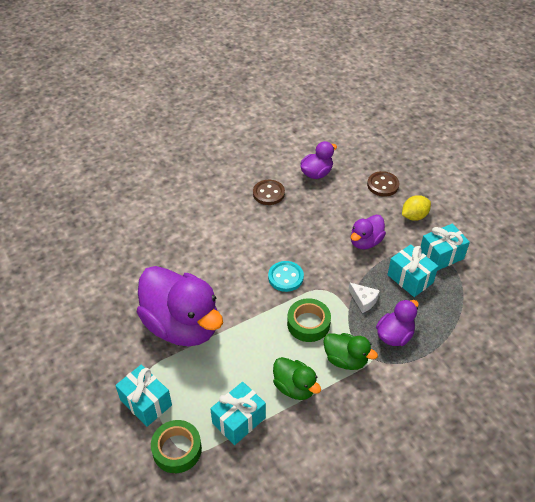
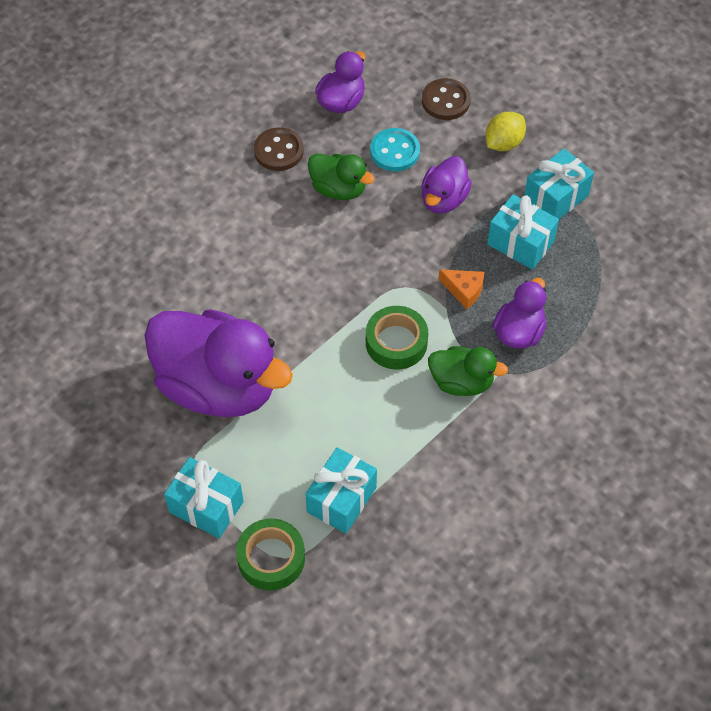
camera: 15 degrees left, 10 degrees up
(285, 277) = (344, 280): turquoise button -> turquoise button (394, 151)
(294, 387) = (403, 437): green duck -> green duck (338, 189)
(363, 300) = (464, 290): white cheese -> orange cheese

